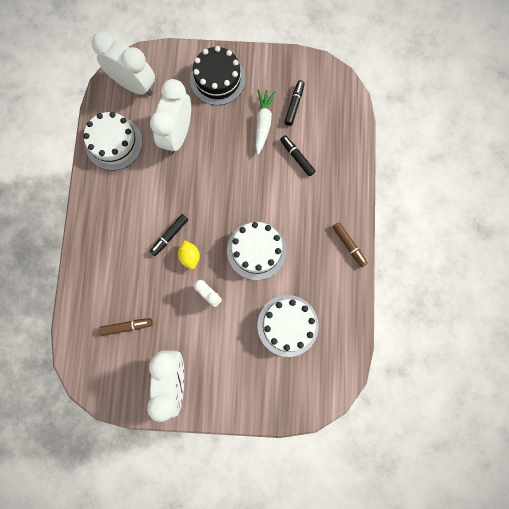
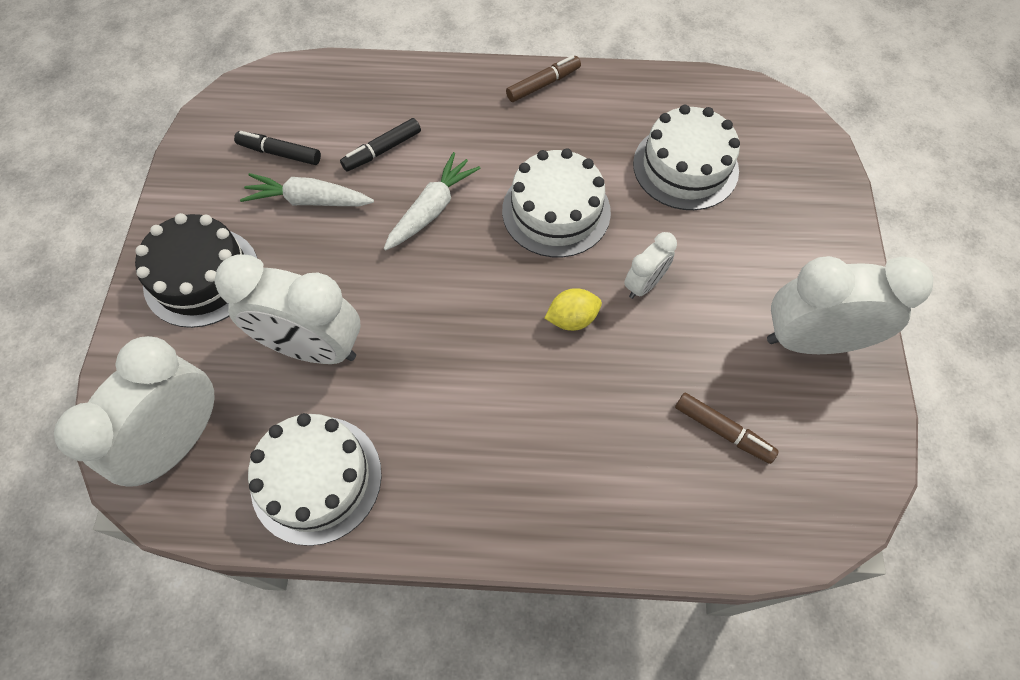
camera: 90 degrees left, 15 degrees down
(127, 326) = (722, 431): brown marker -> brown marker turned 135 degrees clockwise
(169, 236) = (530, 356): black marker -> none
(257, 185) = (432, 209): none -> white carrot

